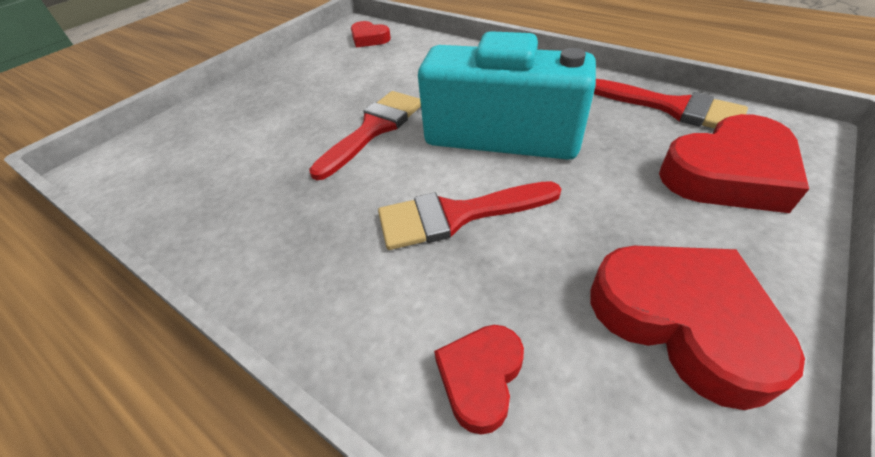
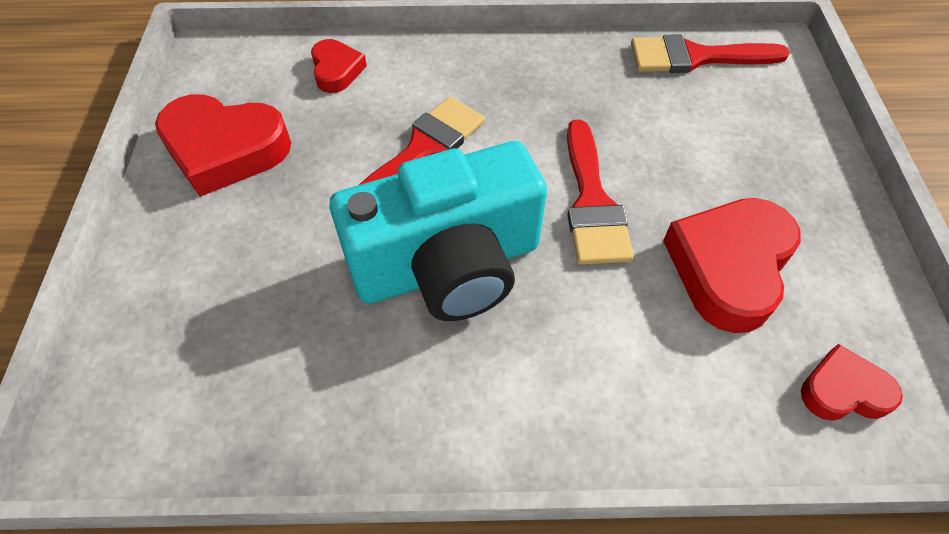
camera: 140 degrees right, 10 degrees up
(672, 108) = (256, 422): red brush -> red brush (695, 57)
(728, 174) = (186, 315): red heart -> red heart (729, 267)

